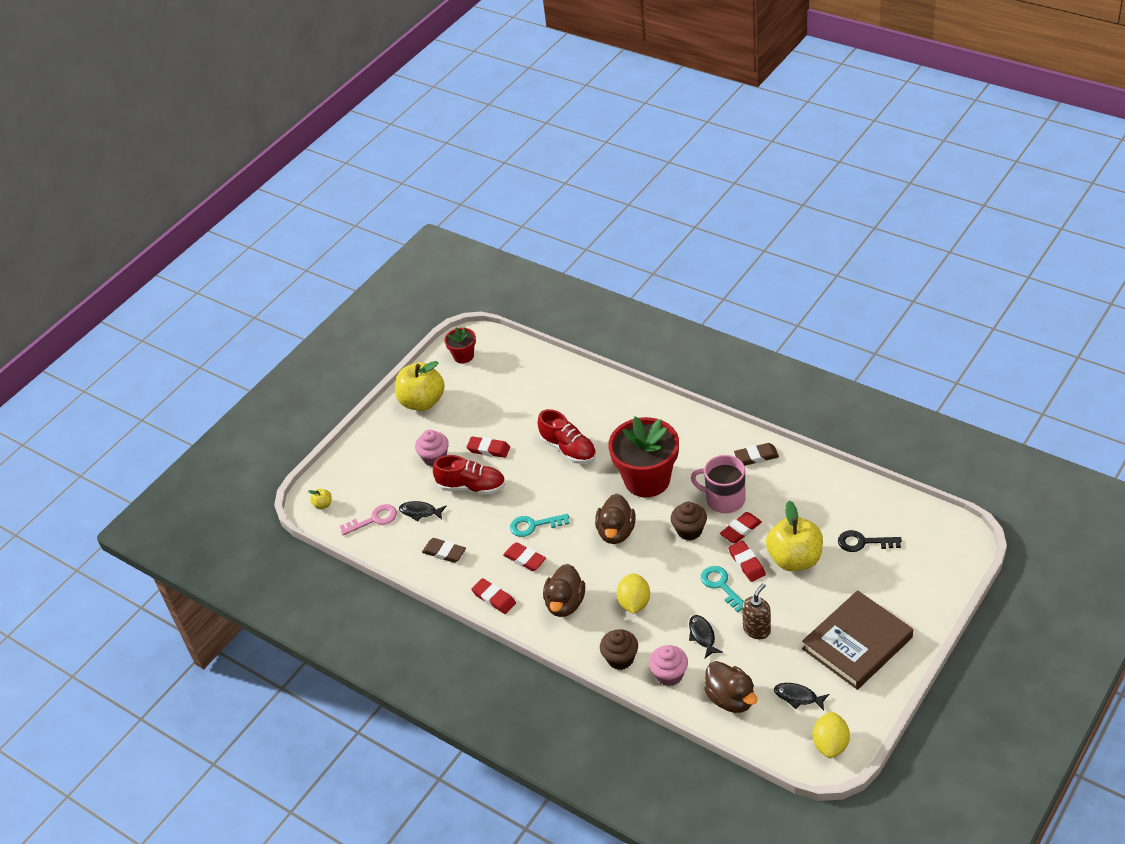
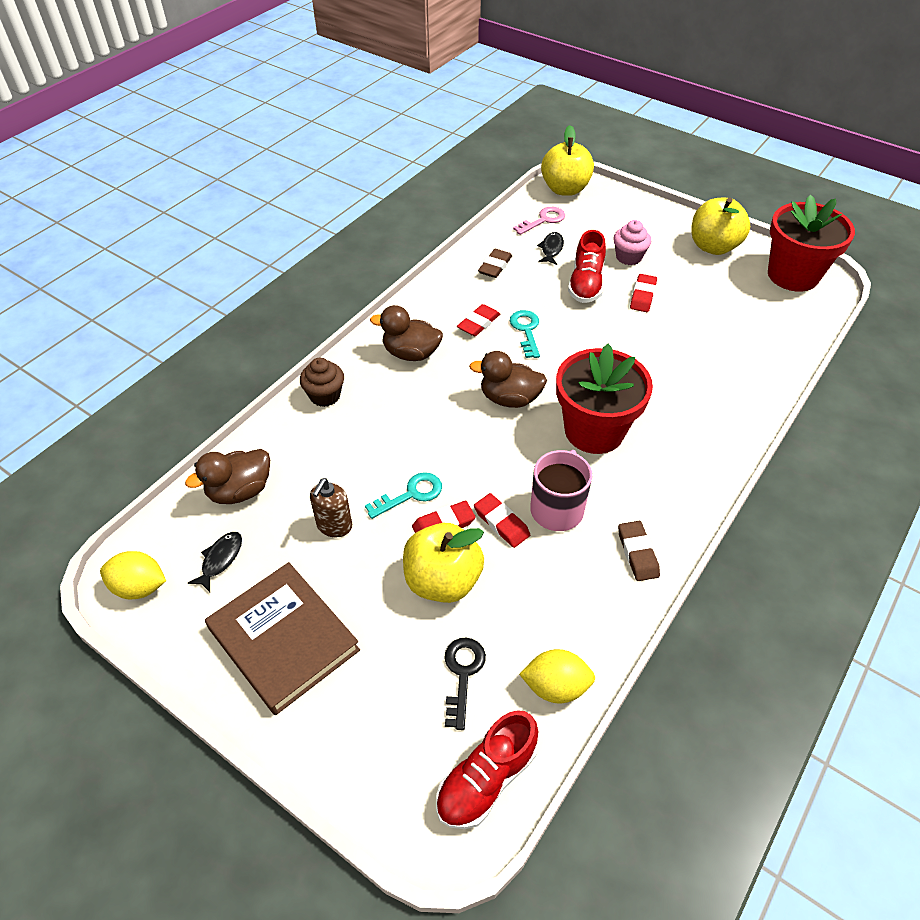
camera: 85 degrees right, 5 degrees up
(323, 504) = (565, 189): yellow apple -> yellow apple, size x2.48
(374, 519) = (543, 220): pink key -> pink key turned 105 degrees counterclockwise
(463, 356) = (793, 275): red flower pot -> red flower pot, size x2.03
(494, 598) = (428, 301): red eraser -> none
(568, 449) = (645, 360): red shoe -> red shoe (486, 779)
(634, 603) = (400, 410): yellow lemon -> yellow lemon (555, 686)
(669, 675) = (291, 436): pink cupcake -> none
(689, 531) = (505, 468): brown cupcake -> none
(702, 636) = (338, 470): black fish -> none
(757, 629) = (334, 526): brown soap dispenser -> brown soap dispenser turned 75 degrees clockwise

